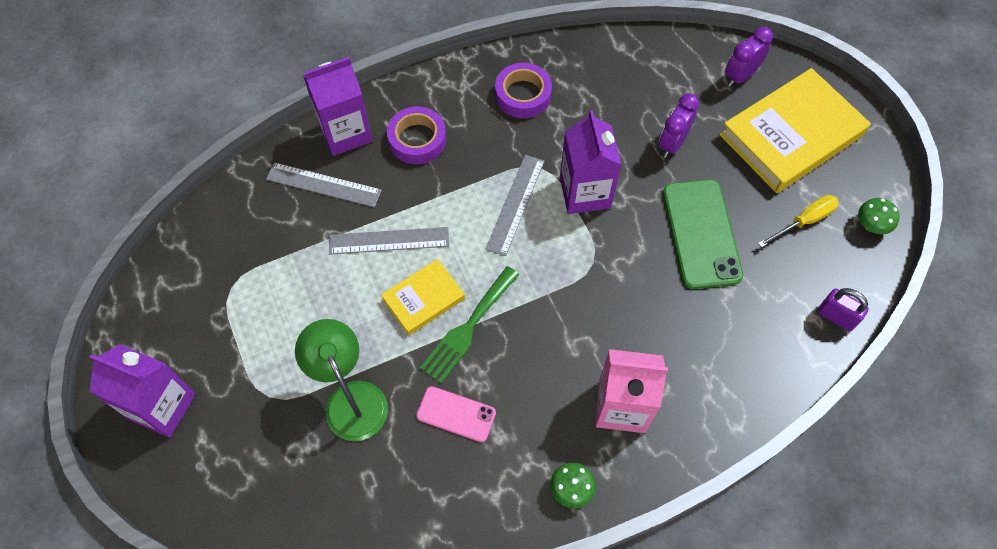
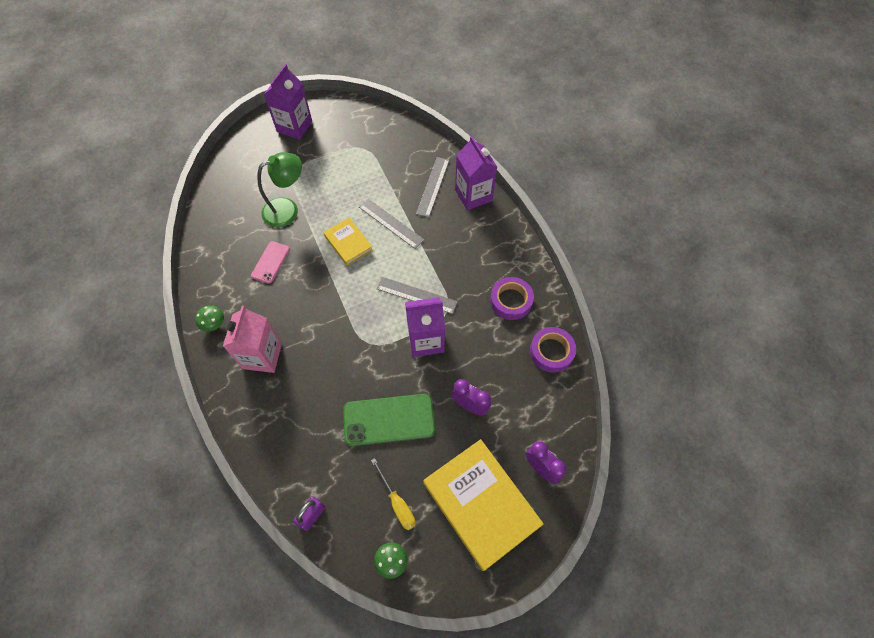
camera: 90 degrees right, 0 degrees up
(389, 240) = (391, 223): grey ruler -> grey ruler turned 45 degrees counterclockwise
(417, 139) = (469, 236): purple tape -> purple tape (551, 351)
(468, 328) = (326, 268): green fork -> none

